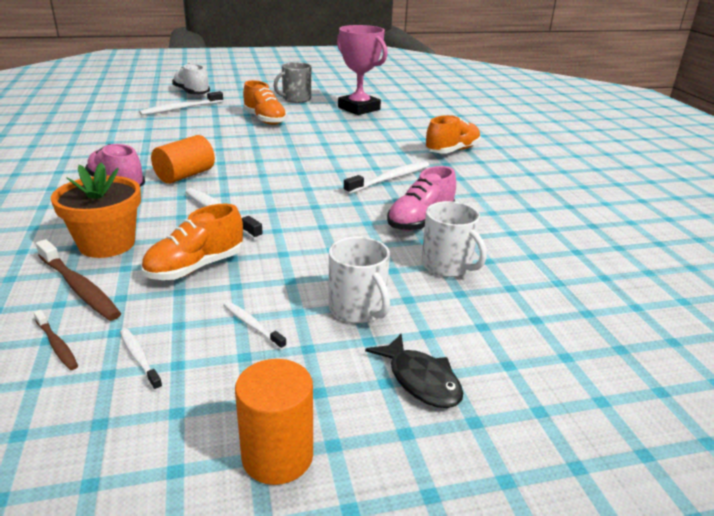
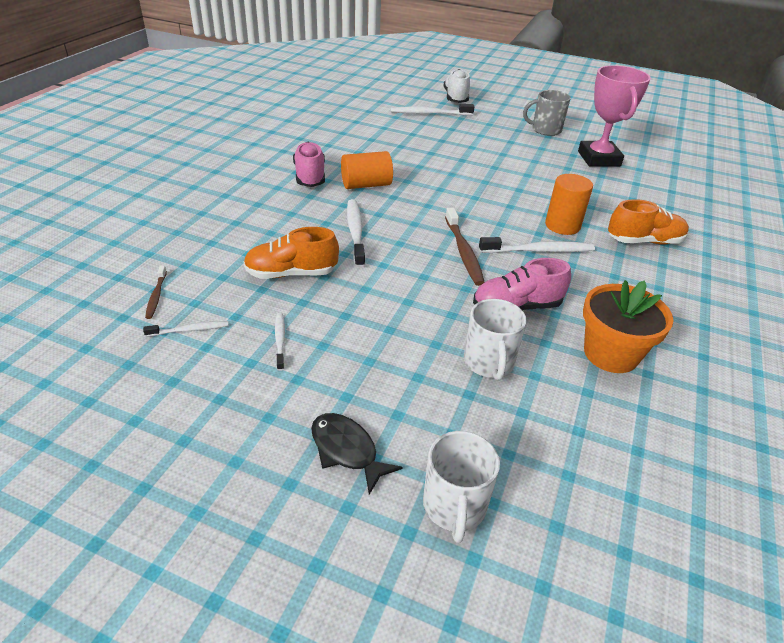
camera: 35 degrees right, 10 degrees up
(79, 287) = (206, 257): brown toothbrush -> brown toothbrush (463, 252)
(107, 244) = (255, 228): orange flower pot -> orange flower pot (610, 354)
(139, 358) = (189, 330): white toothbrush -> white toothbrush turned 75 degrees clockwise
(265, 120) = (490, 146): orange shoe -> none
(277, 456) = (195, 447): orange cylinder -> orange cylinder (562, 225)
(358, 309) = (368, 365): white mug -> white mug (454, 506)
(420, 380) = (347, 450): black fish -> black fish turned 135 degrees clockwise

